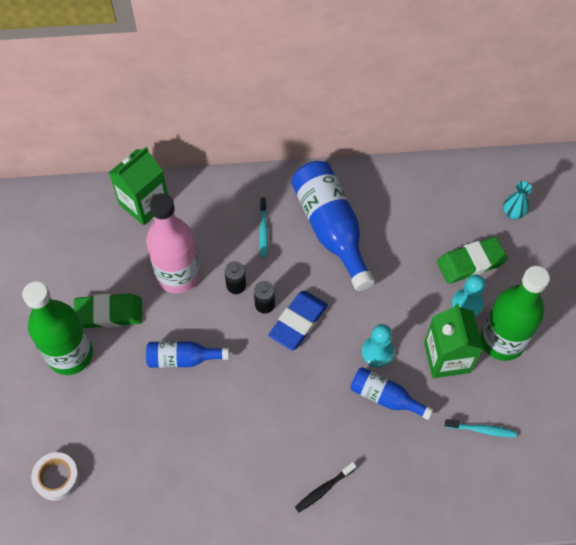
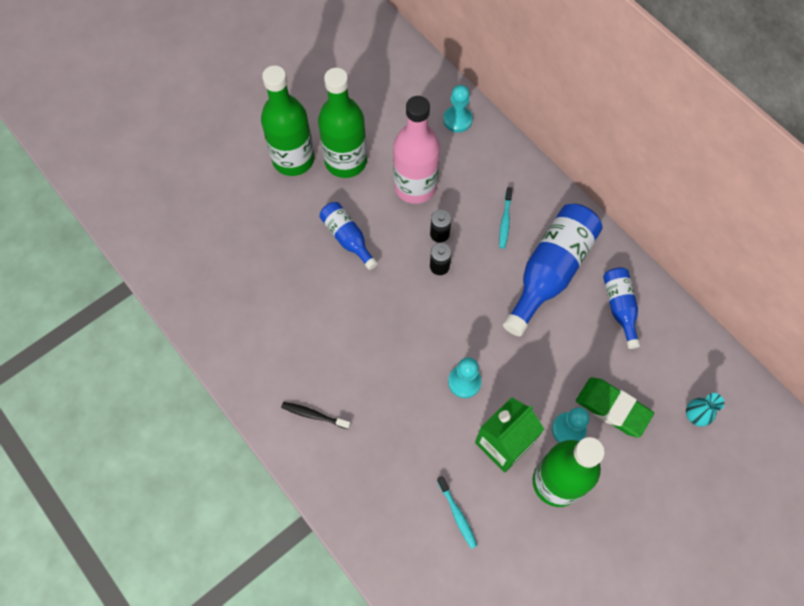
camera: 55 degrees right, 5 degrees up
(57, 478) = (194, 218): white tape -> none
(109, 313) = (346, 161): green eraser -> green bottle
(144, 203) = (457, 120): green carton -> turquoise pawn
(263, 231) = (505, 221): turquoise toothbrush -> turquoise toothbrush turned 45 degrees counterclockwise
(298, 322) = (443, 302): blue eraser -> none
(385, 397) = (428, 414): blue bottle -> blue bottle (619, 307)

